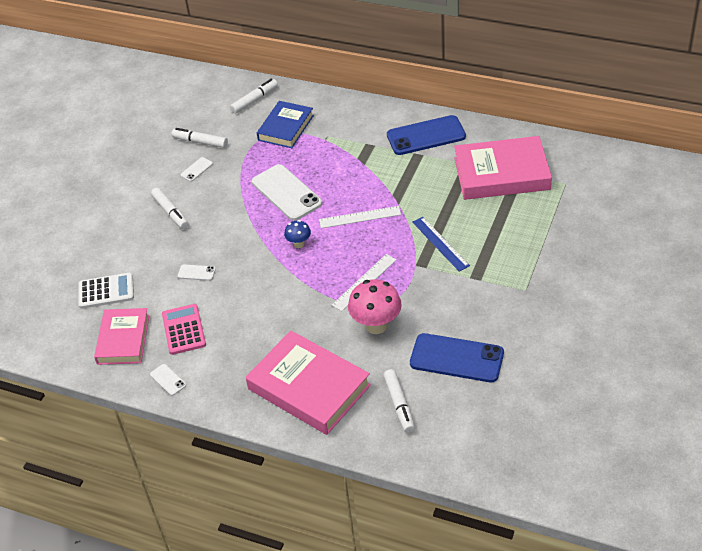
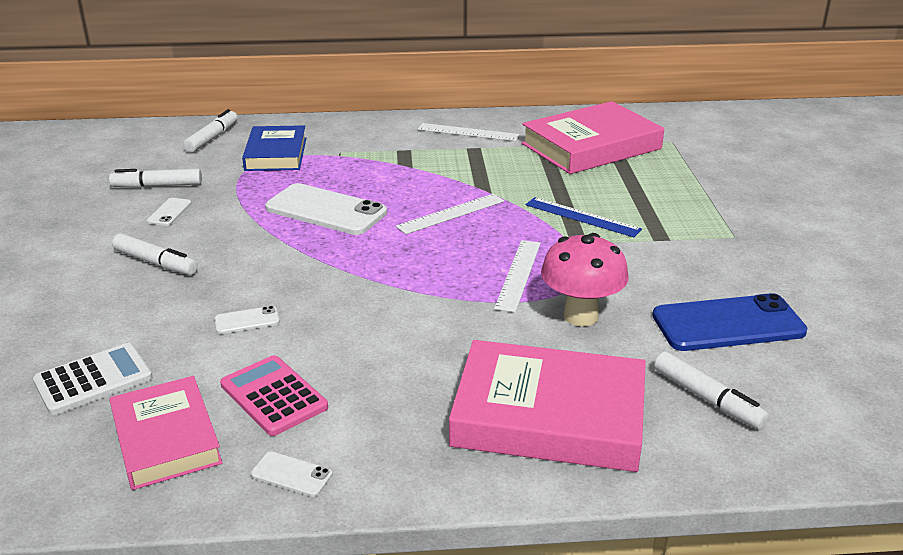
camera: 30 degrees left, 15 degrees down
(299, 244) = (387, 256): blue mushroom -> none
(426, 136) = (468, 132): blue phone -> white ruler

